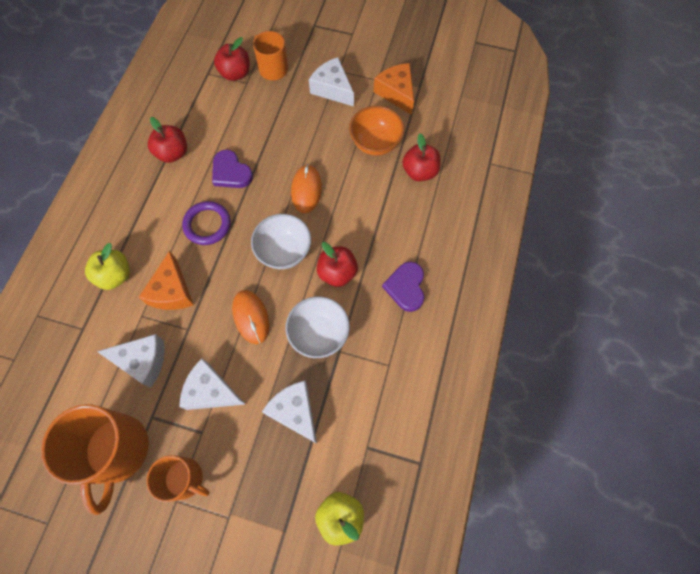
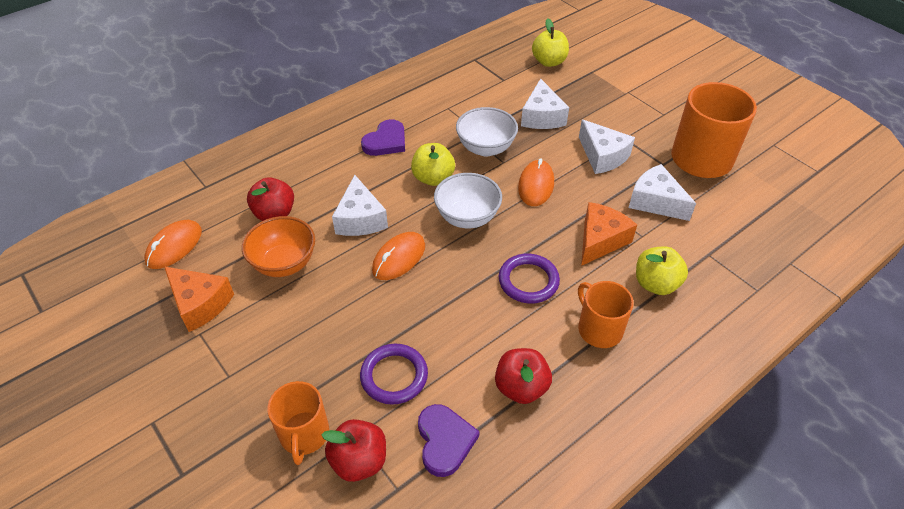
camera: 145 degrees left, 20 degrees down
(184, 479) = (651, 121): orange mug -> orange mug (599, 329)
(231, 172) = (465, 322): purple heart -> purple heart (444, 441)
(249, 119) = (394, 376): none -> purple ring
(332, 89) = (261, 354): white cheese -> white cheese (360, 219)
(337, 273) = (433, 178): red apple -> yellow apple
(396, 93) = (200, 304): orange cheese -> orange cheese turned 60 degrees counterclockwise
(454, 113) = (174, 246): none -> orange mouse

